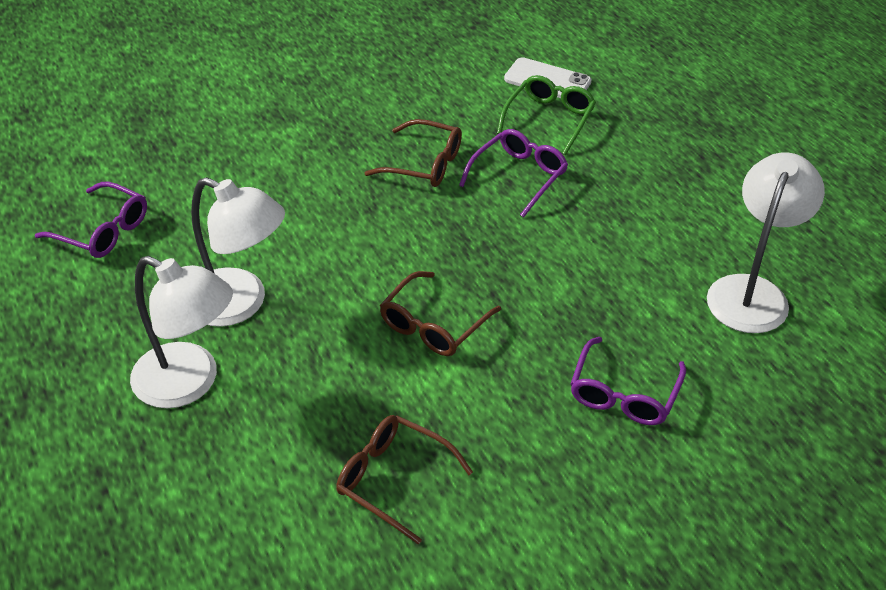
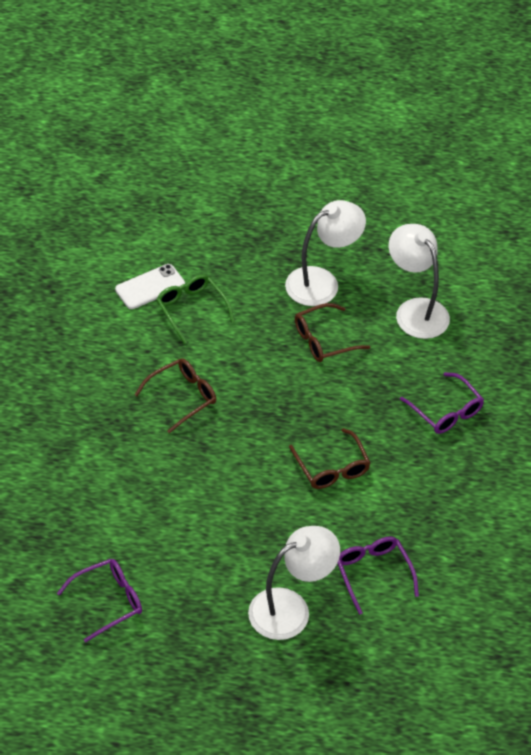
camera: 60 degrees left, 5 degrees up
(240, 304) = (240, 555): white lamp -> white lamp (322, 282)
(394, 480) = (433, 544): brown glasses -> brown glasses (324, 340)
(518, 177) = (235, 357): purple glasses -> purple glasses (373, 574)

